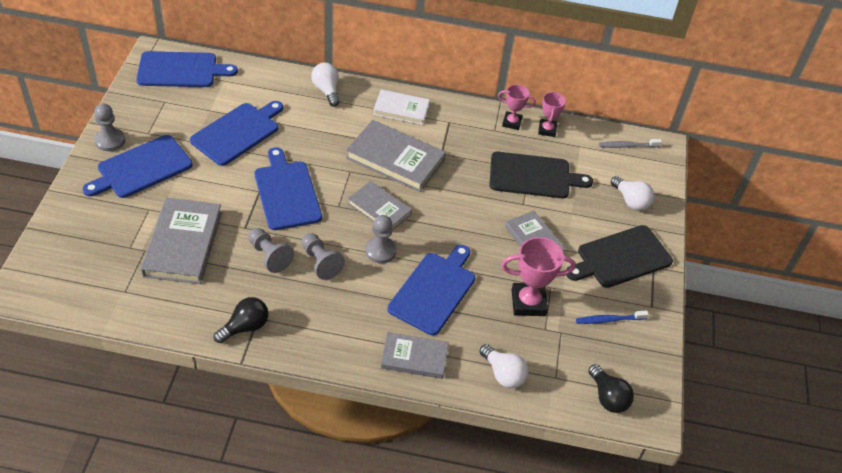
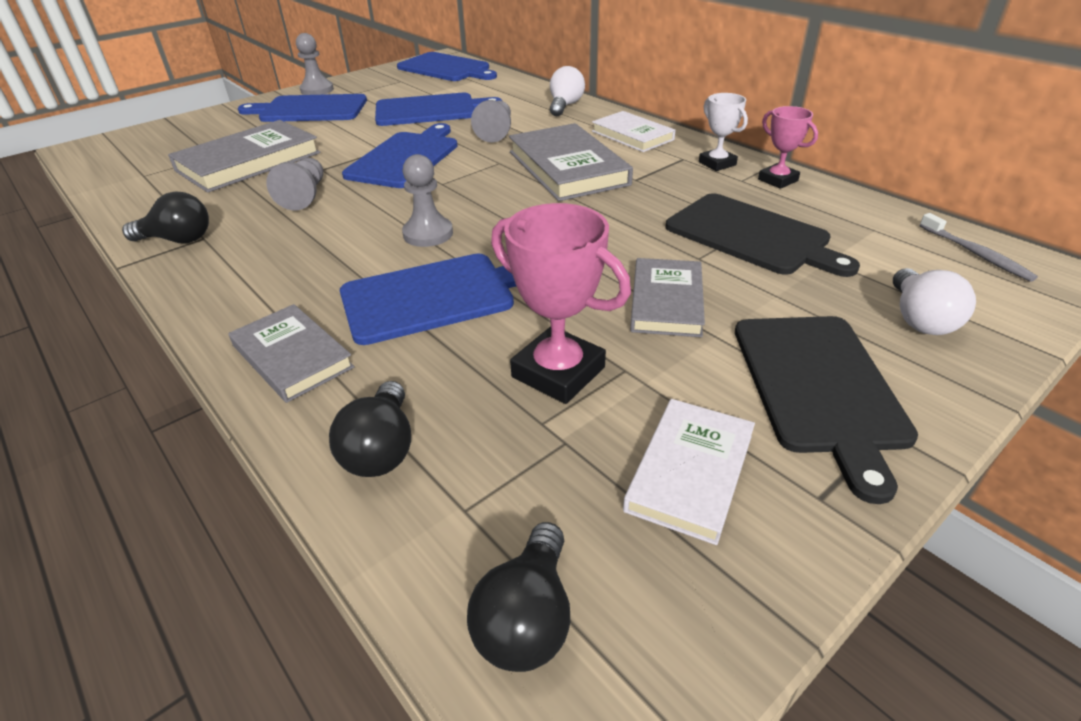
camera: 45 degrees right, 10 degrees down
(320, 262) = (345, 219): grey pawn -> grey pawn (496, 132)
(379, 209) = (485, 199): grey book -> none
(471, 119) = (717, 163): none -> white trophy
(503, 374) = (381, 449): white light bulb -> black light bulb
(547, 130) = (830, 200): pink trophy -> none
(609, 320) = (689, 472): blue toothbrush -> white book
(621, 258) = (819, 387): black cutting board -> black cutting board turned 105 degrees counterclockwise
(627, 146) = (976, 254): grey toothbrush -> grey toothbrush turned 150 degrees counterclockwise

